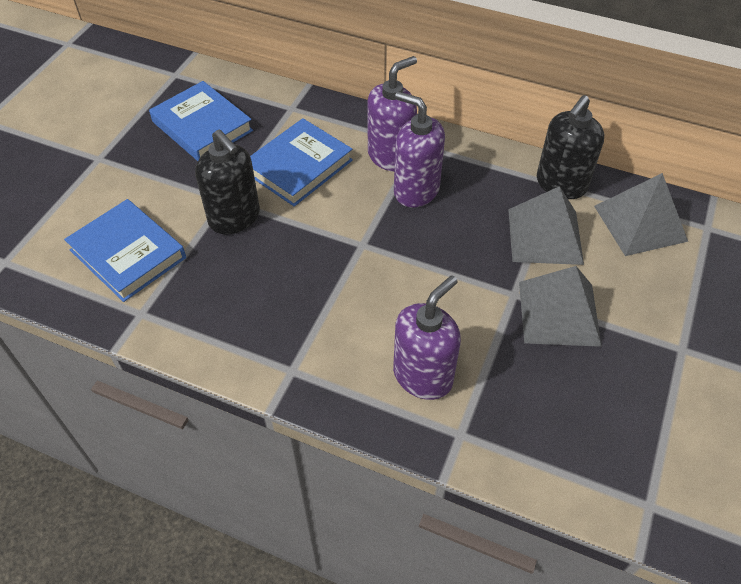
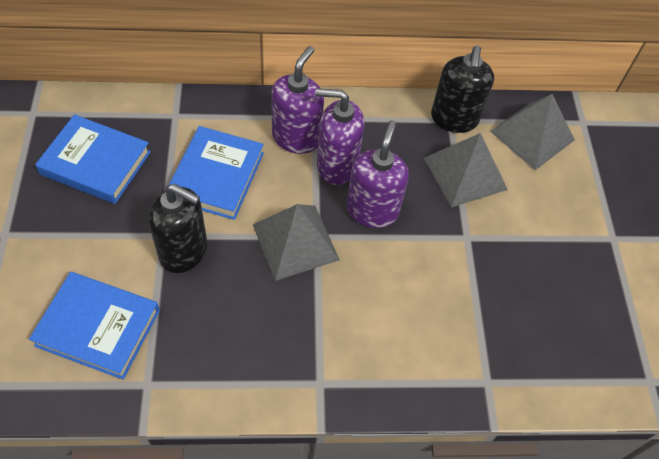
camera: 30 degrees left, 5 degrees up
(423, 376) = (432, 342): purple soap dispenser -> purple soap dispenser (372, 210)
(559, 313) = (510, 241): grey pyramid -> grey pyramid (295, 242)

